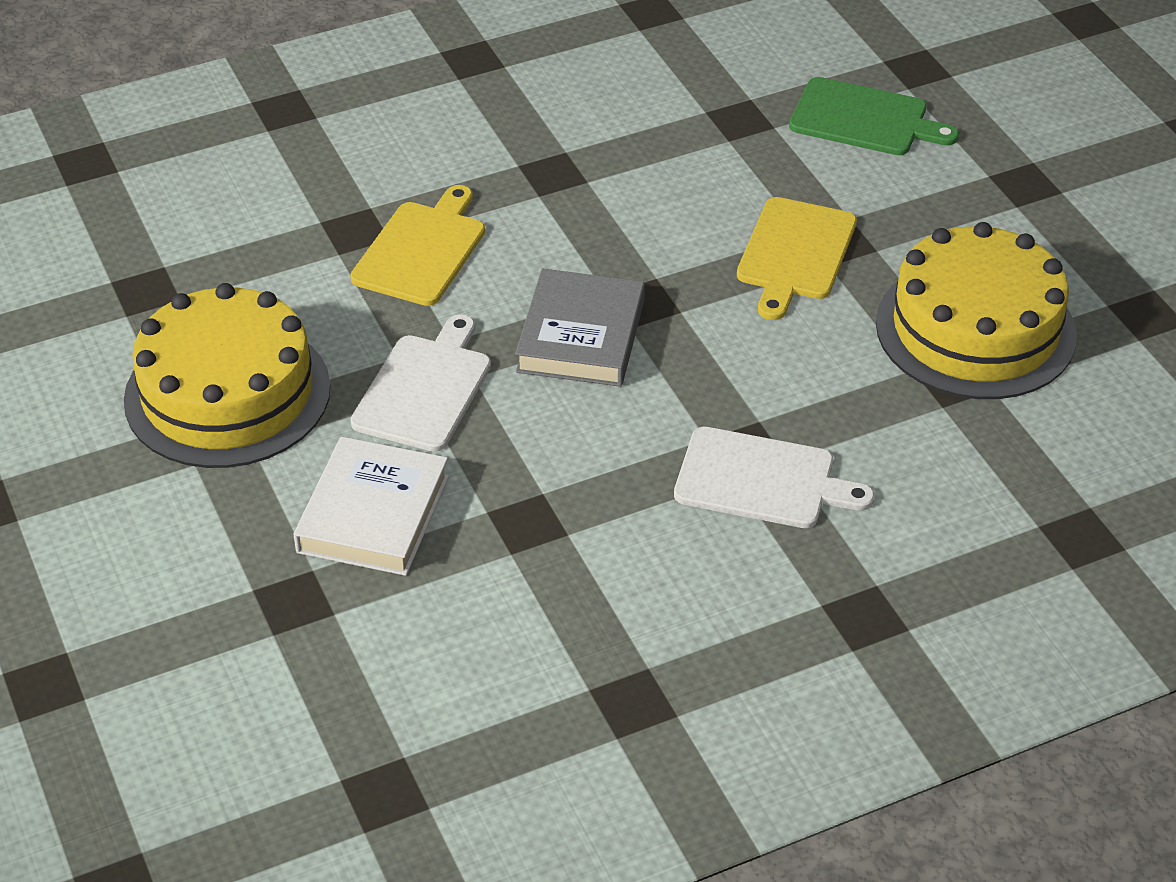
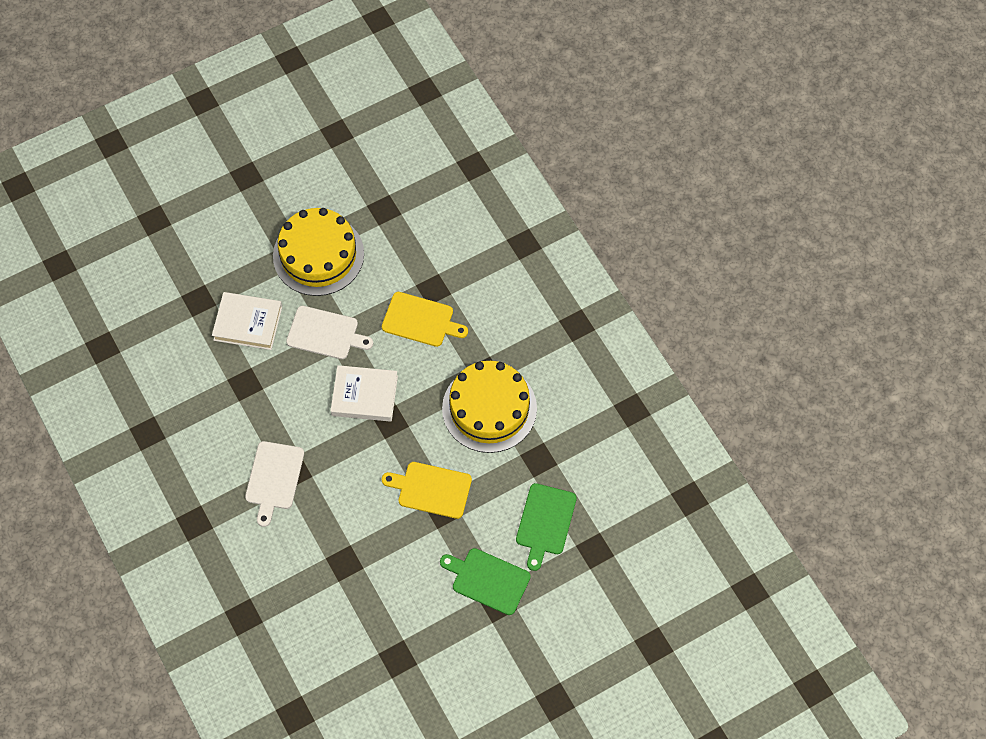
camera: 85 degrees right, 20 degrees up
(581, 336) = (364, 396): grey book -> white book
(975, 329) = (381, 574): yellow cake -> yellow cake (489, 408)
(979, 192) = (488, 580): none -> green cutting board

